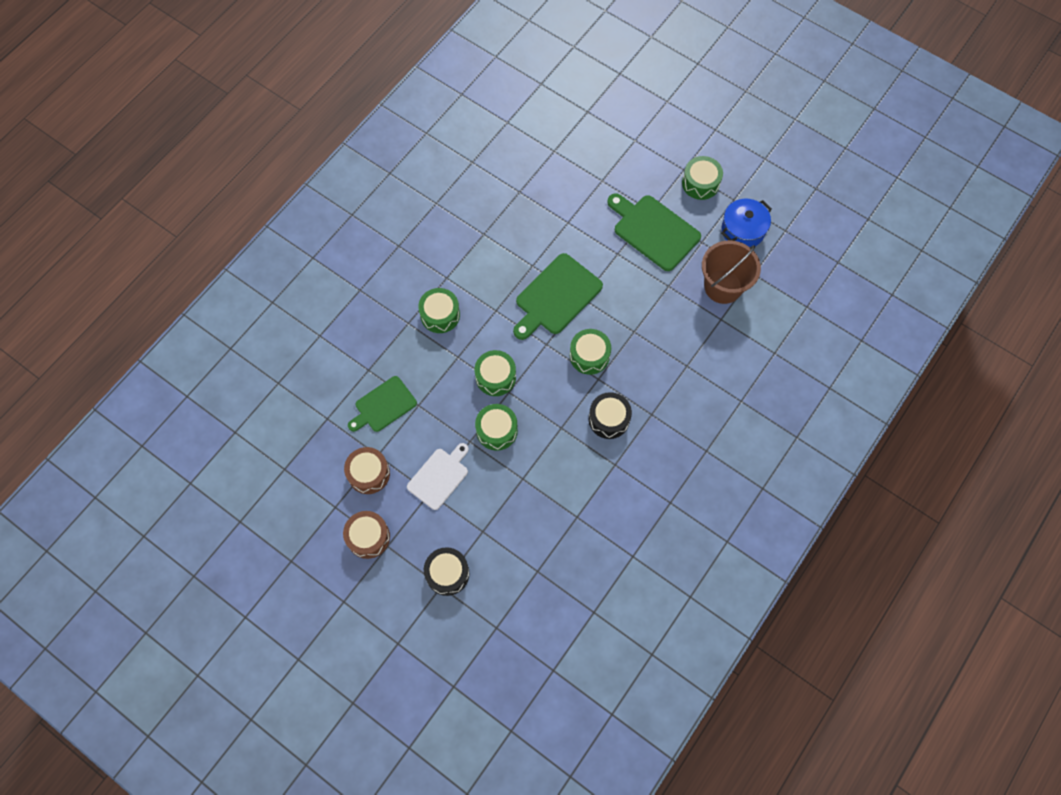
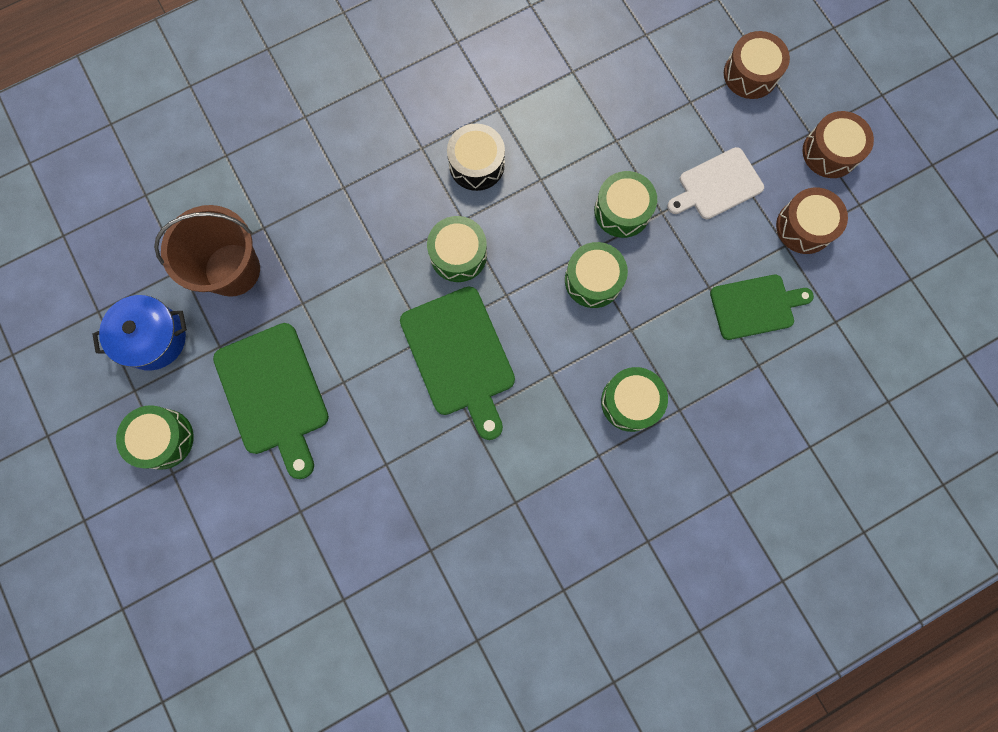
camera: 155 degrees left, 10 degrees up
(447, 573) = (750, 74): black drum -> brown drum
(556, 297) = (459, 356): green cutting board -> green cutting board turned 90 degrees clockwise

